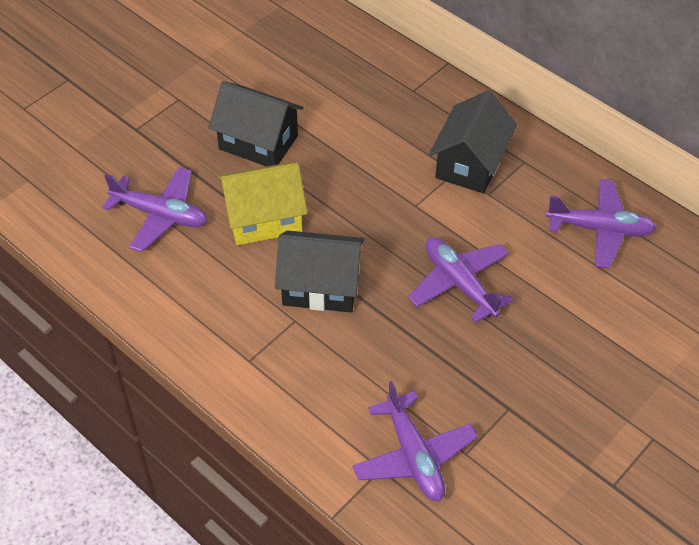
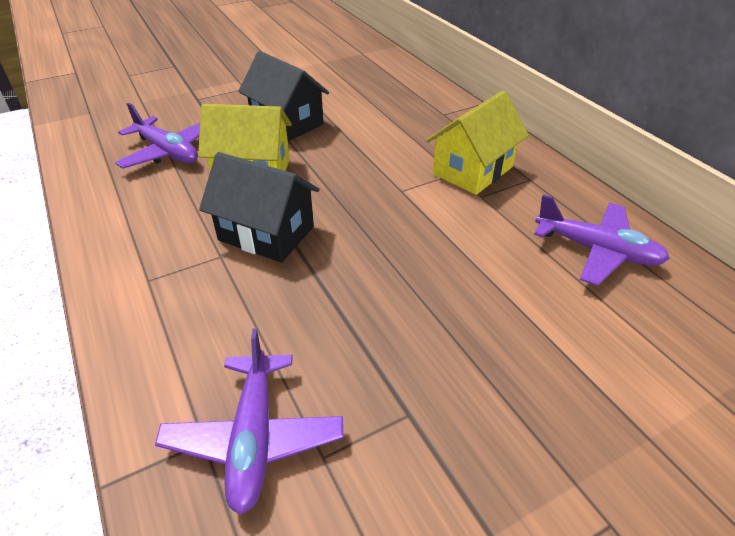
camera: 20 degrees right, 10 degrees down
(459, 284) = (413, 264): purple plane -> none
(470, 164) = (473, 170): black house -> yellow house

